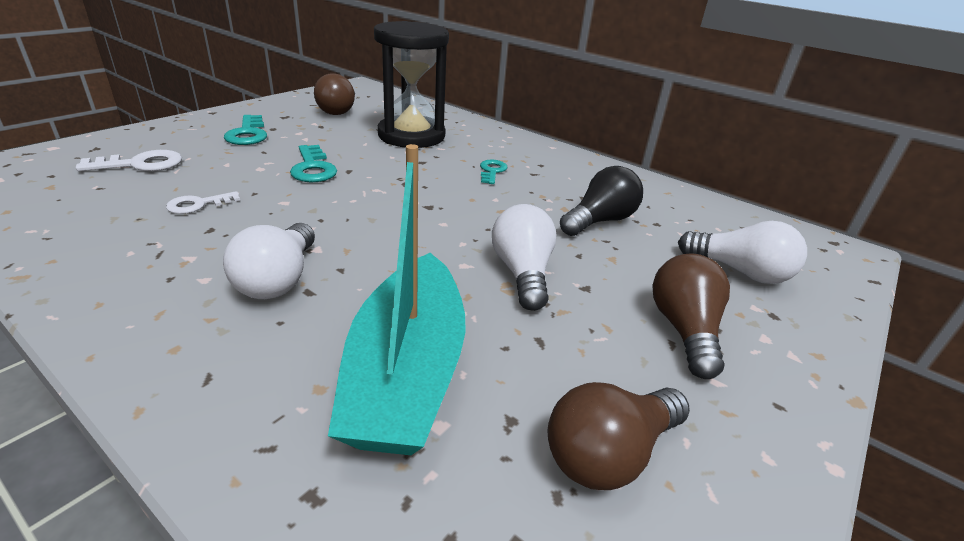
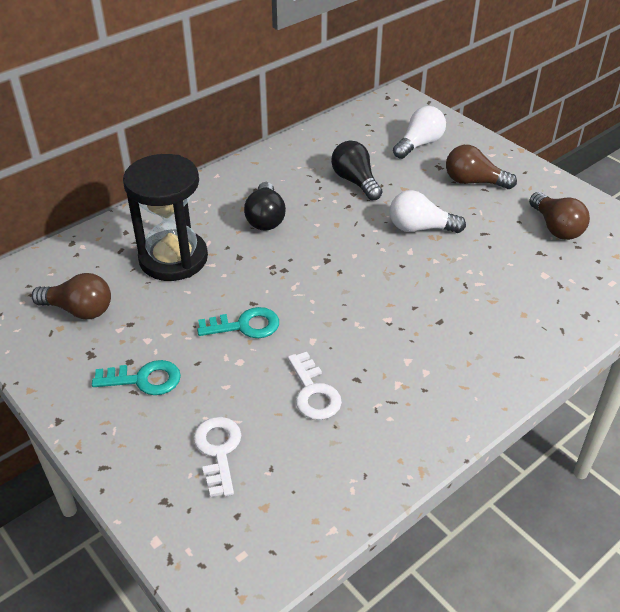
camera: 75 degrees left, 10 degrees up
(198, 204) = (313, 392): white key -> white key, size x1.50
(278, 280) = (427, 335): white light bulb -> none
(407, 372) = (510, 283): turquoise boat -> none
(492, 171) = (265, 218): turquoise key -> black light bulb

